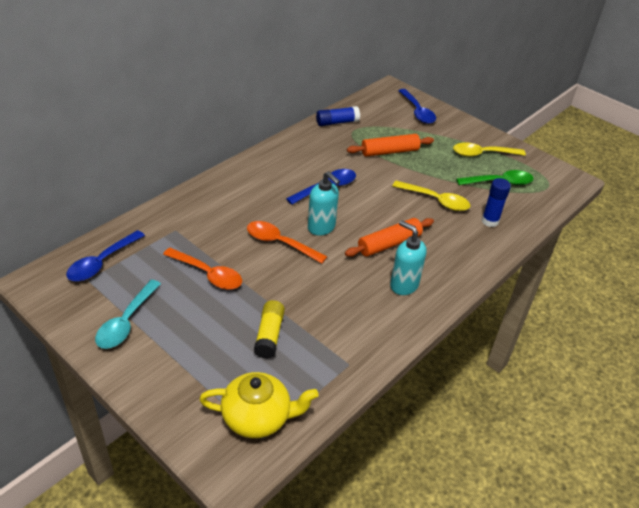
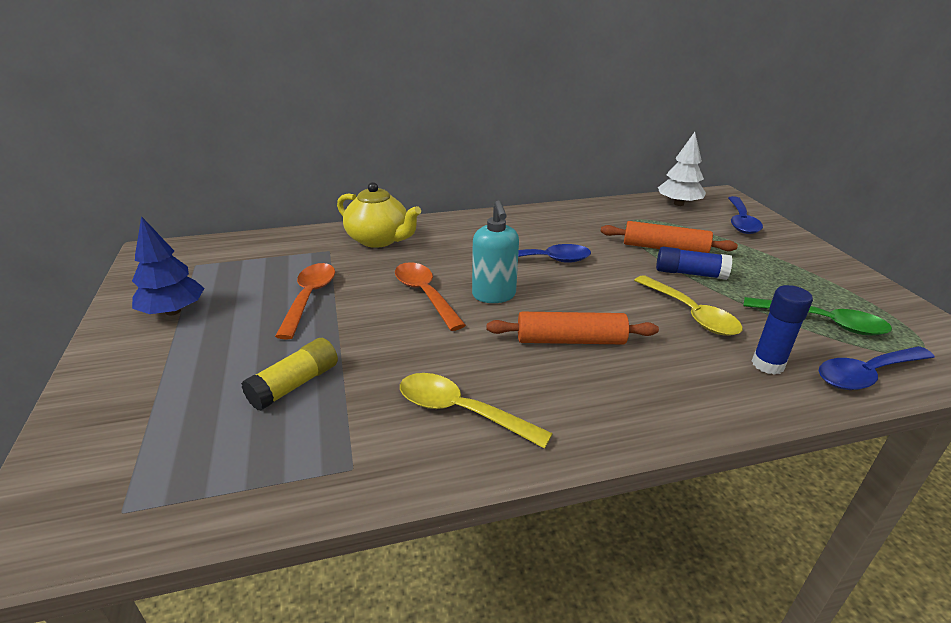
camera: 35 degrees right, 10 degrees down
(101, 262) = (226, 255): blue spoon -> blue spoon (866, 374)
(126, 322) = (173, 311): turquoise spoon -> blue tree
(208, 274) = (309, 298): orange spoon -> orange spoon turned 150 degrees counterclockwise
(258, 417) = (154, 479): yellow teapot -> yellow teapot (379, 240)
(337, 122) = (618, 209): blue glue stick -> blue glue stick (690, 273)
(371, 105) = (678, 204): none -> white tree
(403, 285) = (544, 397): turquoise soap dispenser -> none
(482, 154) = (814, 283): yellow spoon -> yellow spoon (461, 411)

